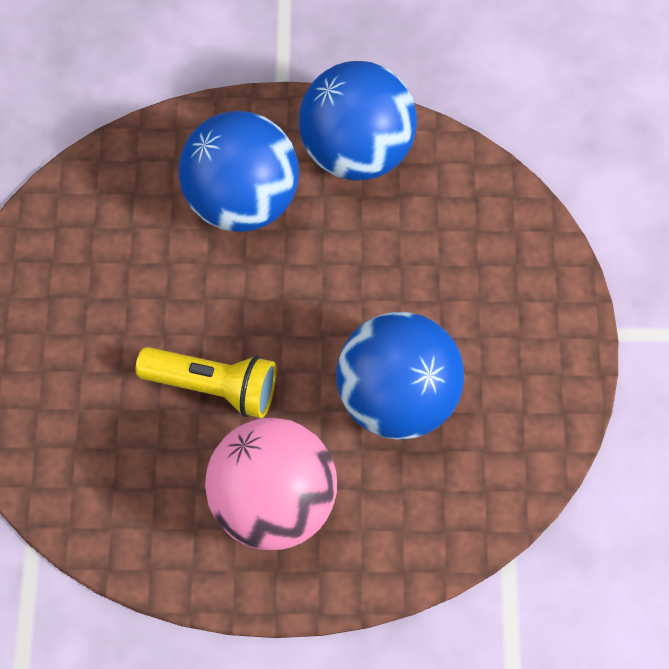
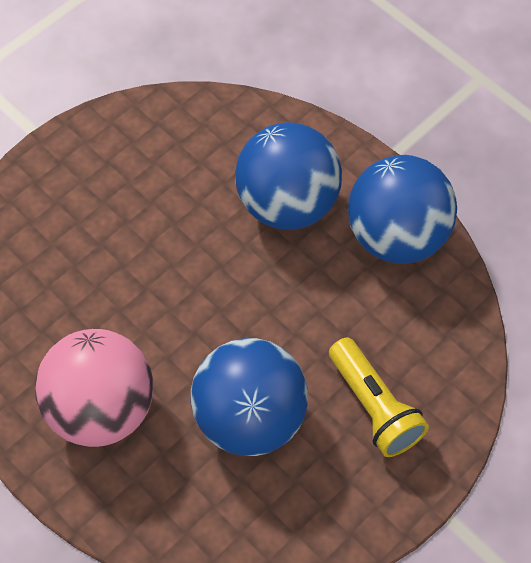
camera: 45 degrees right, 5 degrees down
(214, 386) = (143, 303): yellow flashlight -> yellow flashlight (374, 406)

